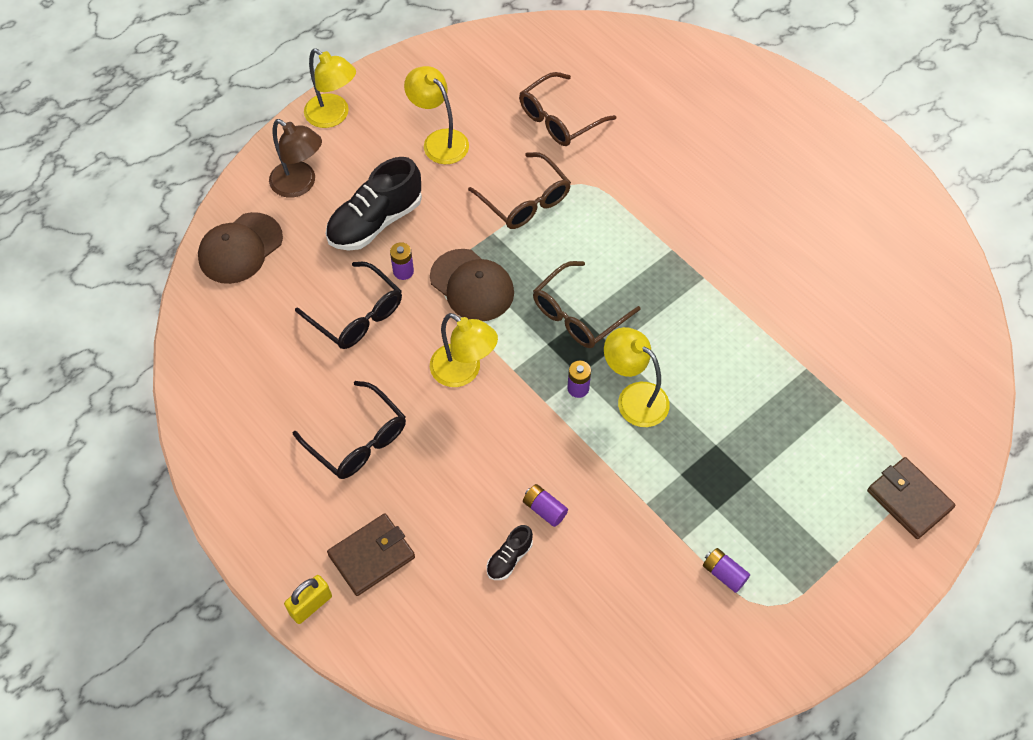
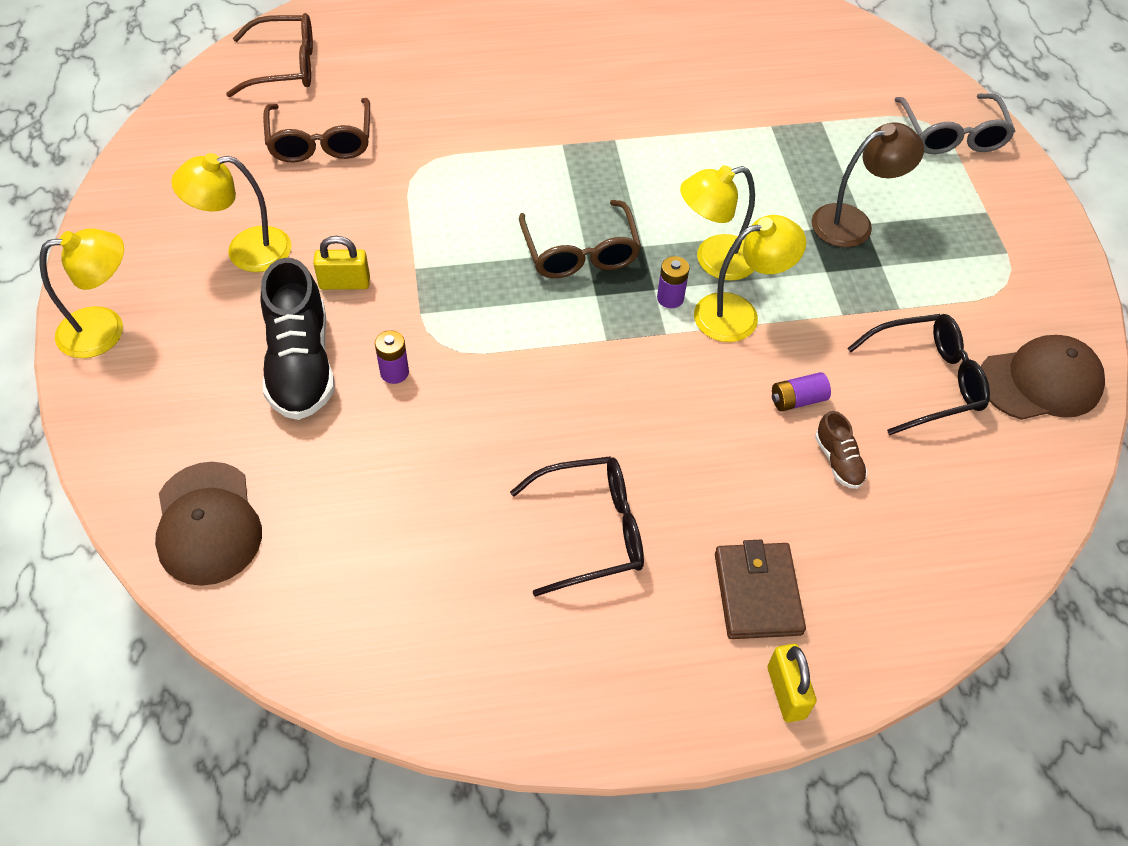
camera: 60 degrees left, 5 degrees down
(300, 184) = (172, 412): brown lamp -> brown lamp (853, 222)
(357, 315) = (416, 447): black glasses -> black glasses (926, 380)
(452, 204) = (344, 283): none -> yellow padlock
(463, 372) = (575, 384): yellow lamp -> yellow lamp (739, 314)
(472, 285) = (468, 320): brown cap -> brown cap (1040, 382)
(509, 558) = (838, 461): black shoe -> brown shoe
(525, 201) = (399, 221): brown glasses -> brown glasses (284, 66)
(724, 573) = (955, 297): purple battery -> none
(909, 500) = (952, 135): brown wallet -> grey glasses

